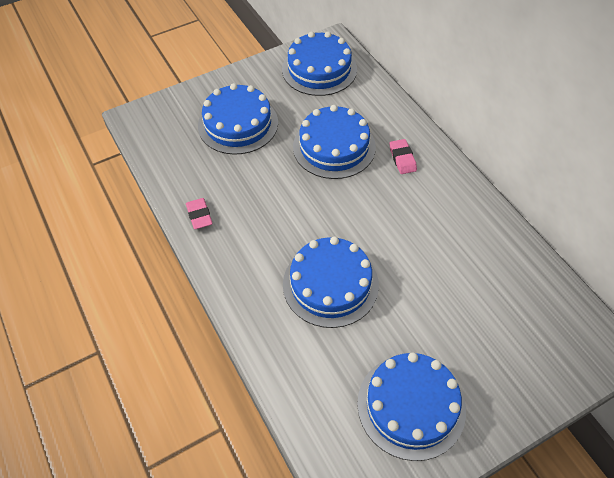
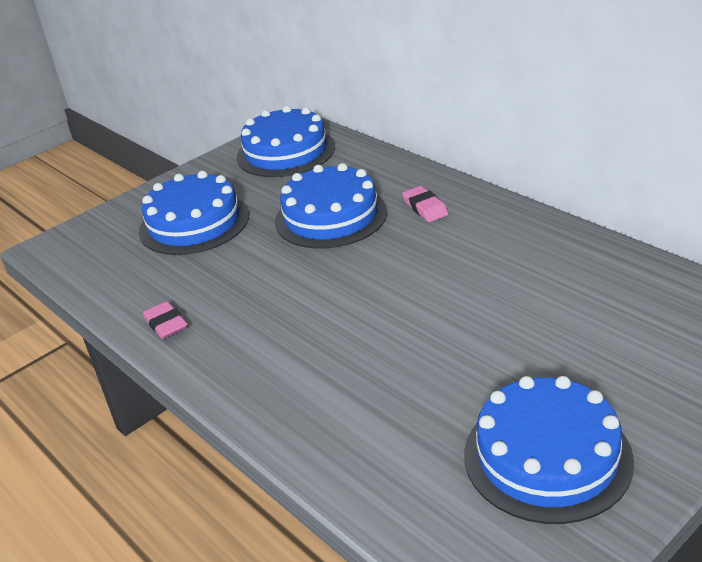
camera: 10 degrees left, 20 degrees down
(330, 284) = (377, 352): blue cake -> none

